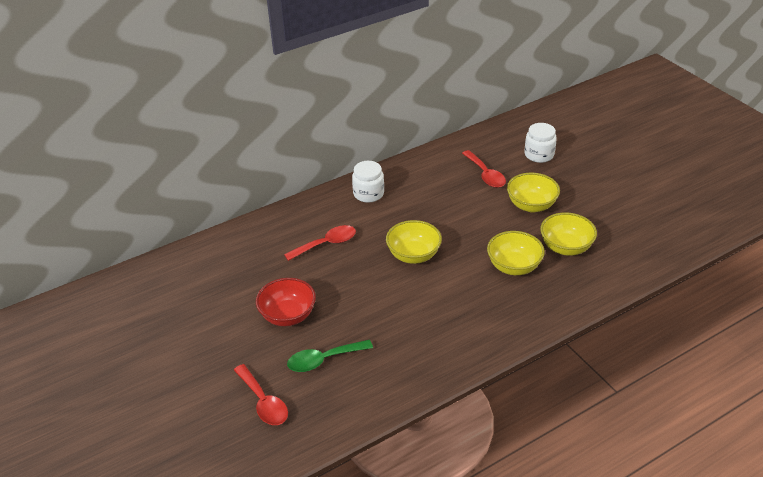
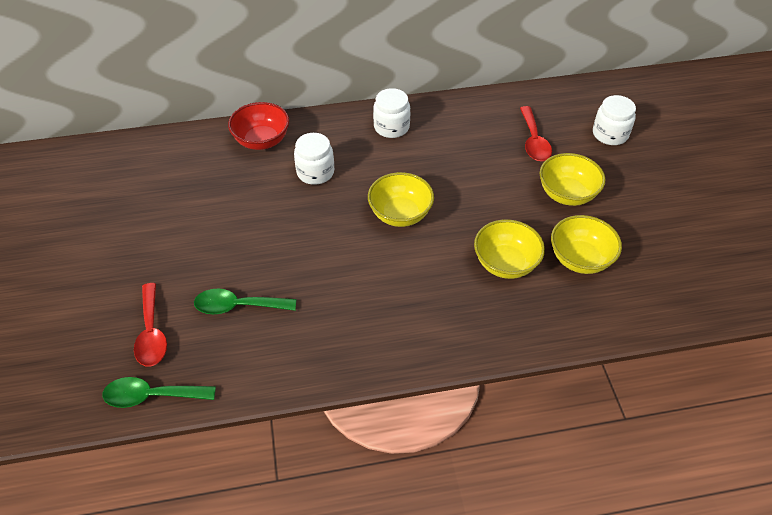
camera: 20 degrees right, 10 degrees up
(288, 315) = (230, 242): red bowl -> red bowl (262, 141)
(293, 446) = (151, 396): none -> green spoon
(326, 244) = (315, 172): red spoon -> white jar

